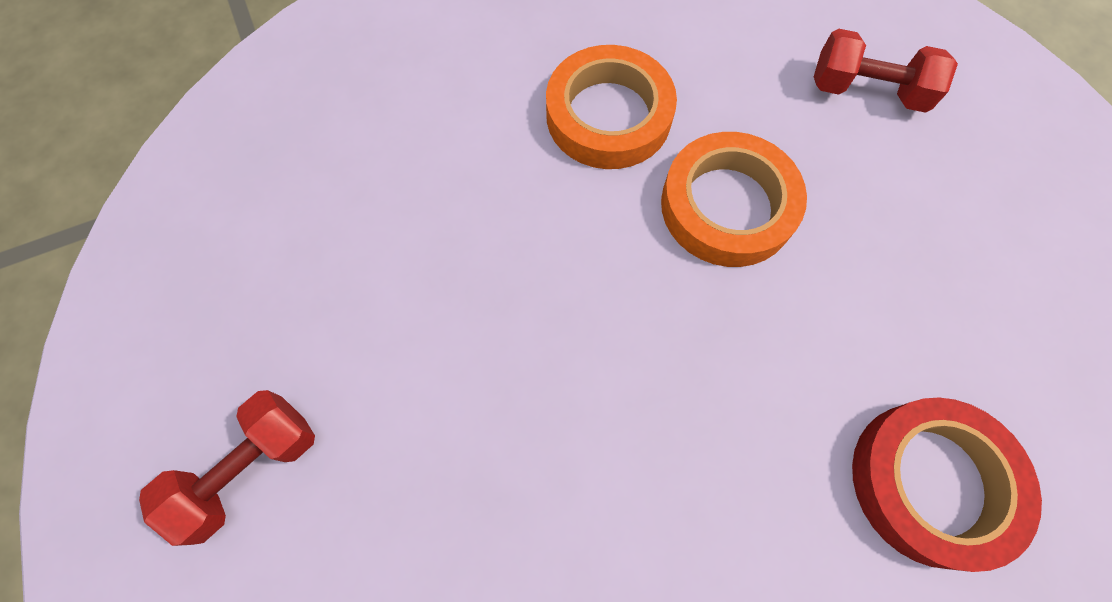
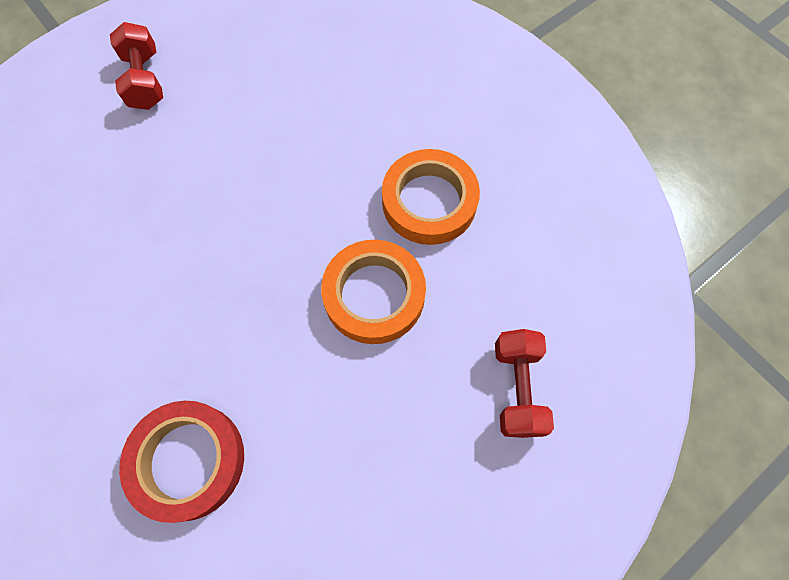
camera: 75 degrees right, 0 degrees up
(249, 469) = (145, 81): red dumbbell -> red dumbbell turned 45 degrees clockwise

